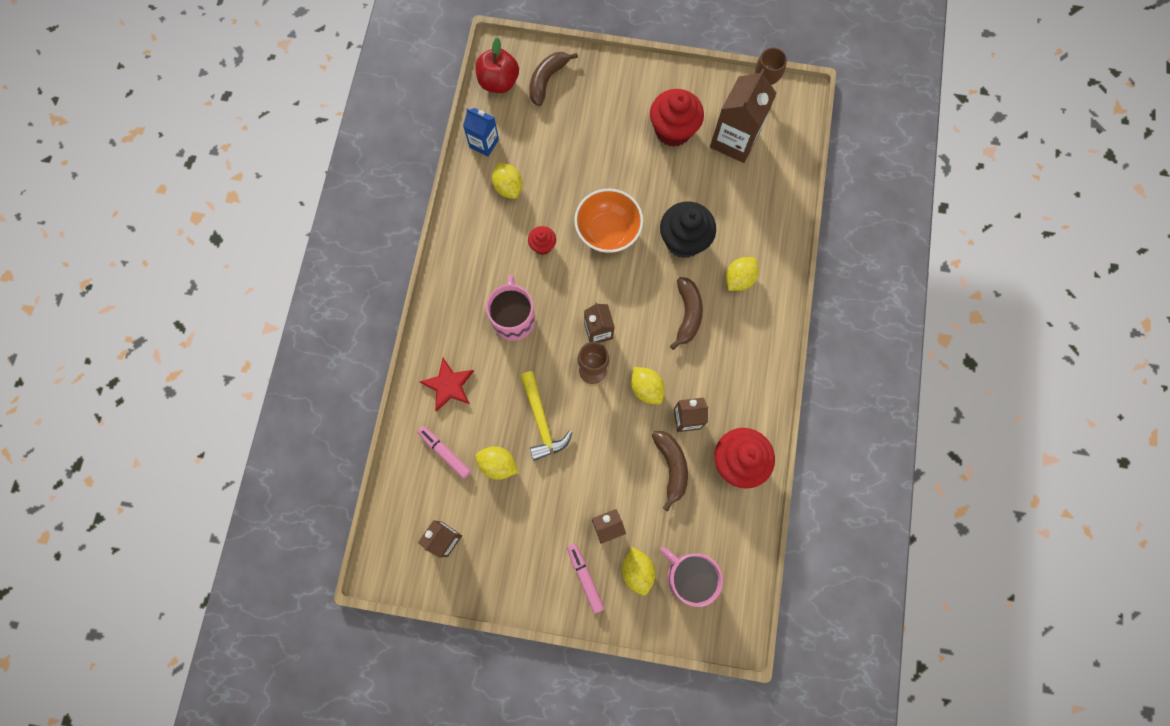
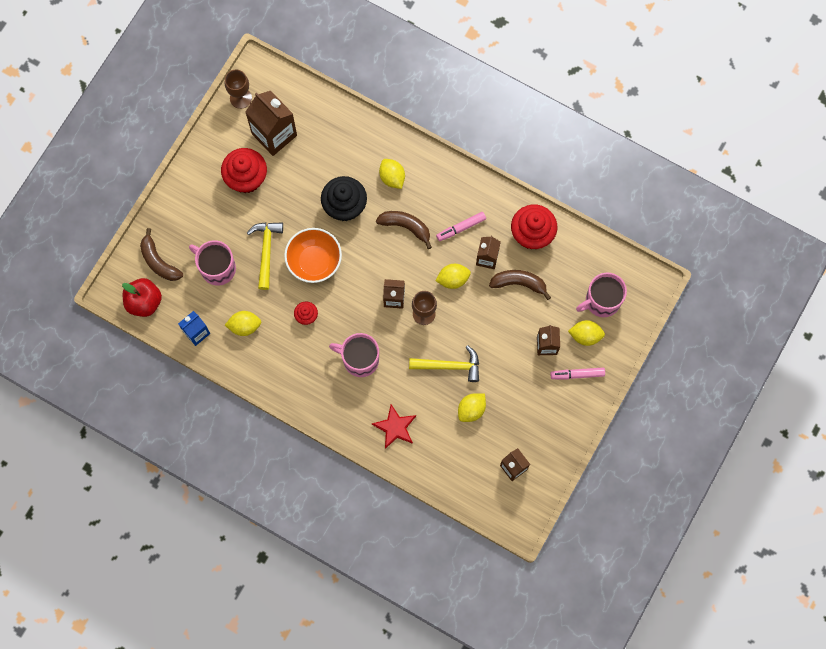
camera: 70 degrees left, 0 degrees up
(445, 452) = (447, 447): pink marker -> pink marker (461, 228)
(562, 137) = (217, 268): none -> pink mug
(600, 179) = (266, 251): none -> yellow hammer

